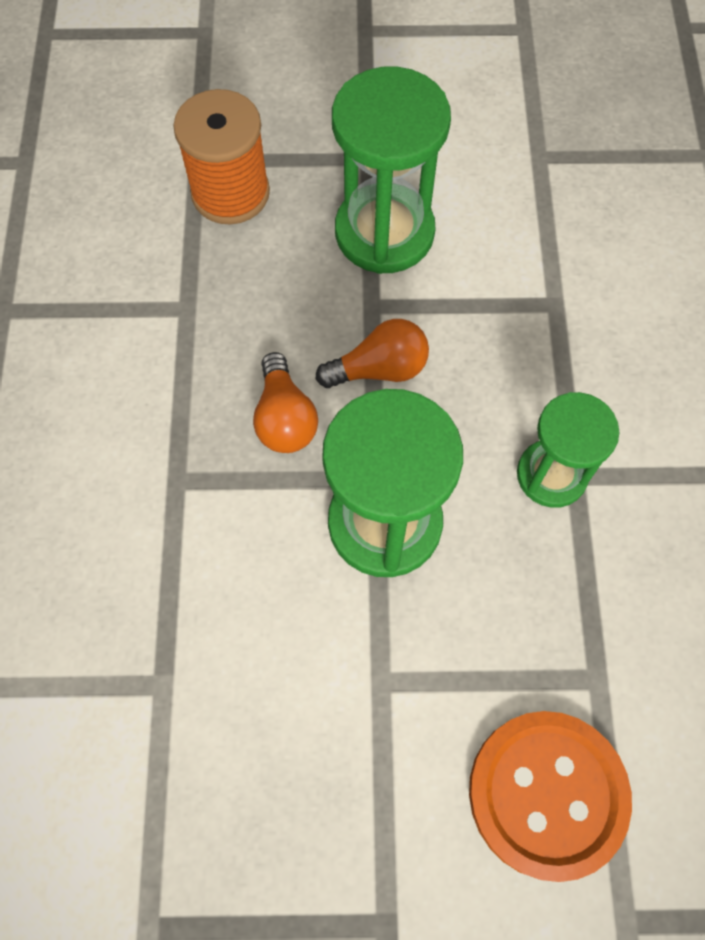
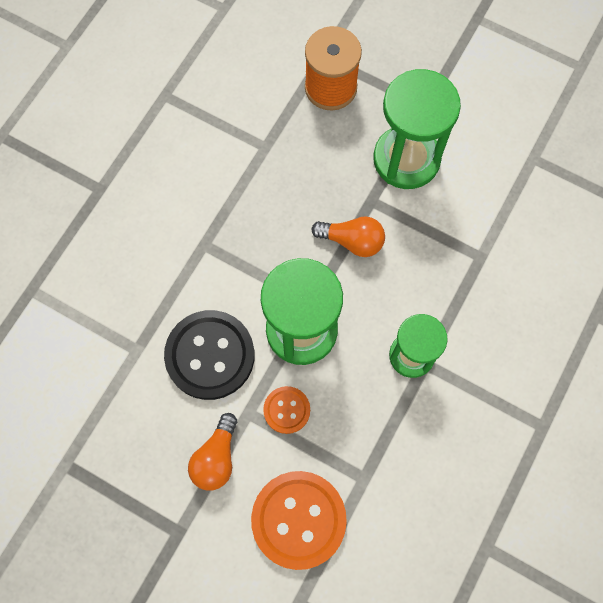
camera: 30 degrees right, 5 degrees up
(277, 630) = (210, 355): none -> black button
(284, 418) = (282, 241): orange light bulb -> orange light bulb (216, 458)
(432, 645) = (286, 410): none -> orange button

